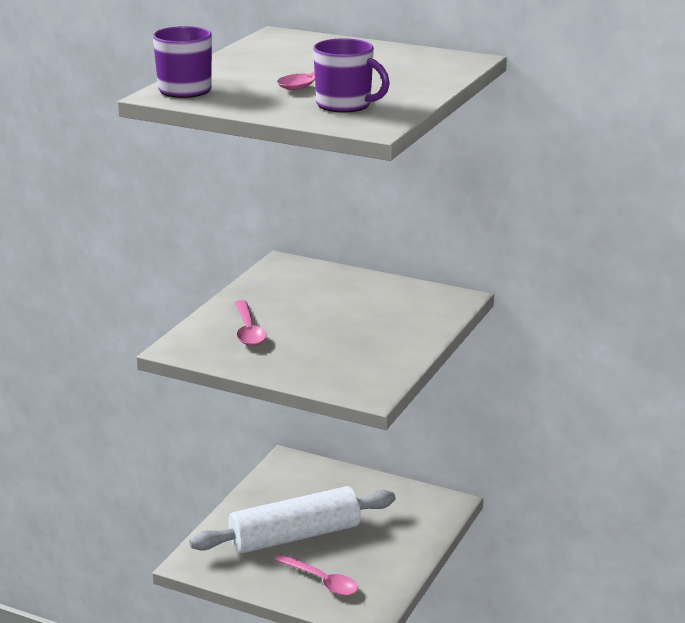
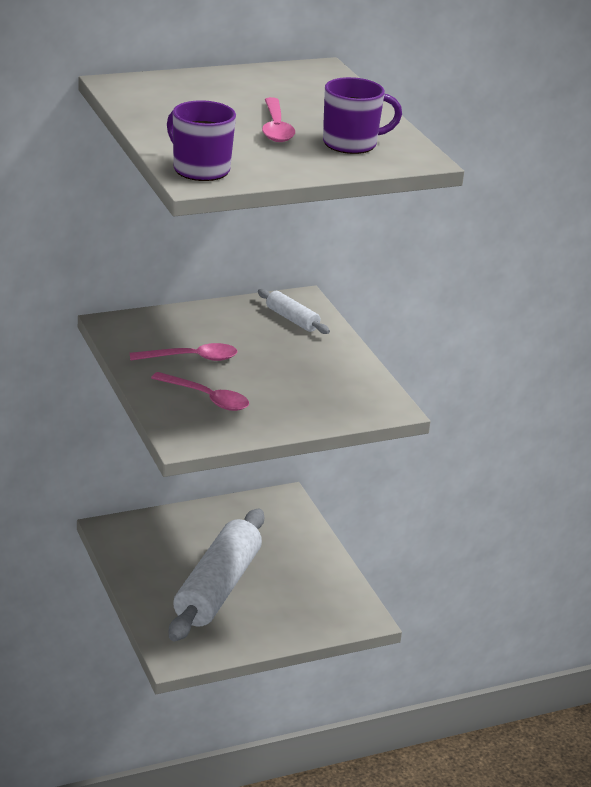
camera: 50 degrees left, 5 degrees up
(322, 581) = (292, 611): pink spoon -> pink spoon (191, 358)
(421, 308) = (292, 319): none -> white rolling pin

